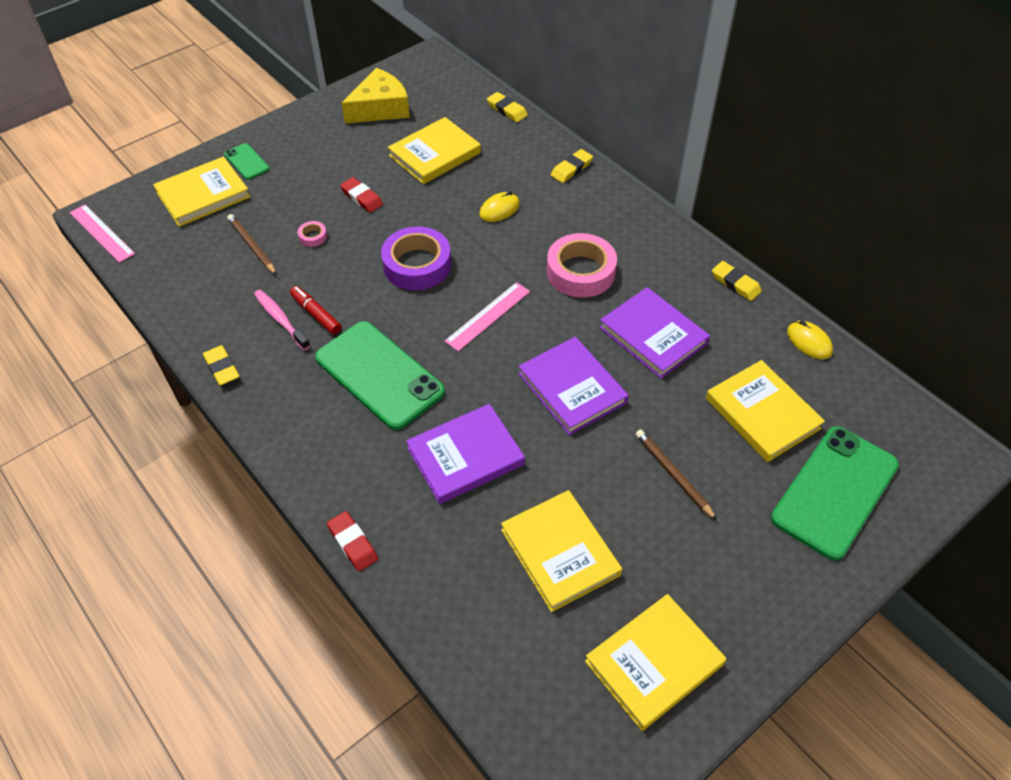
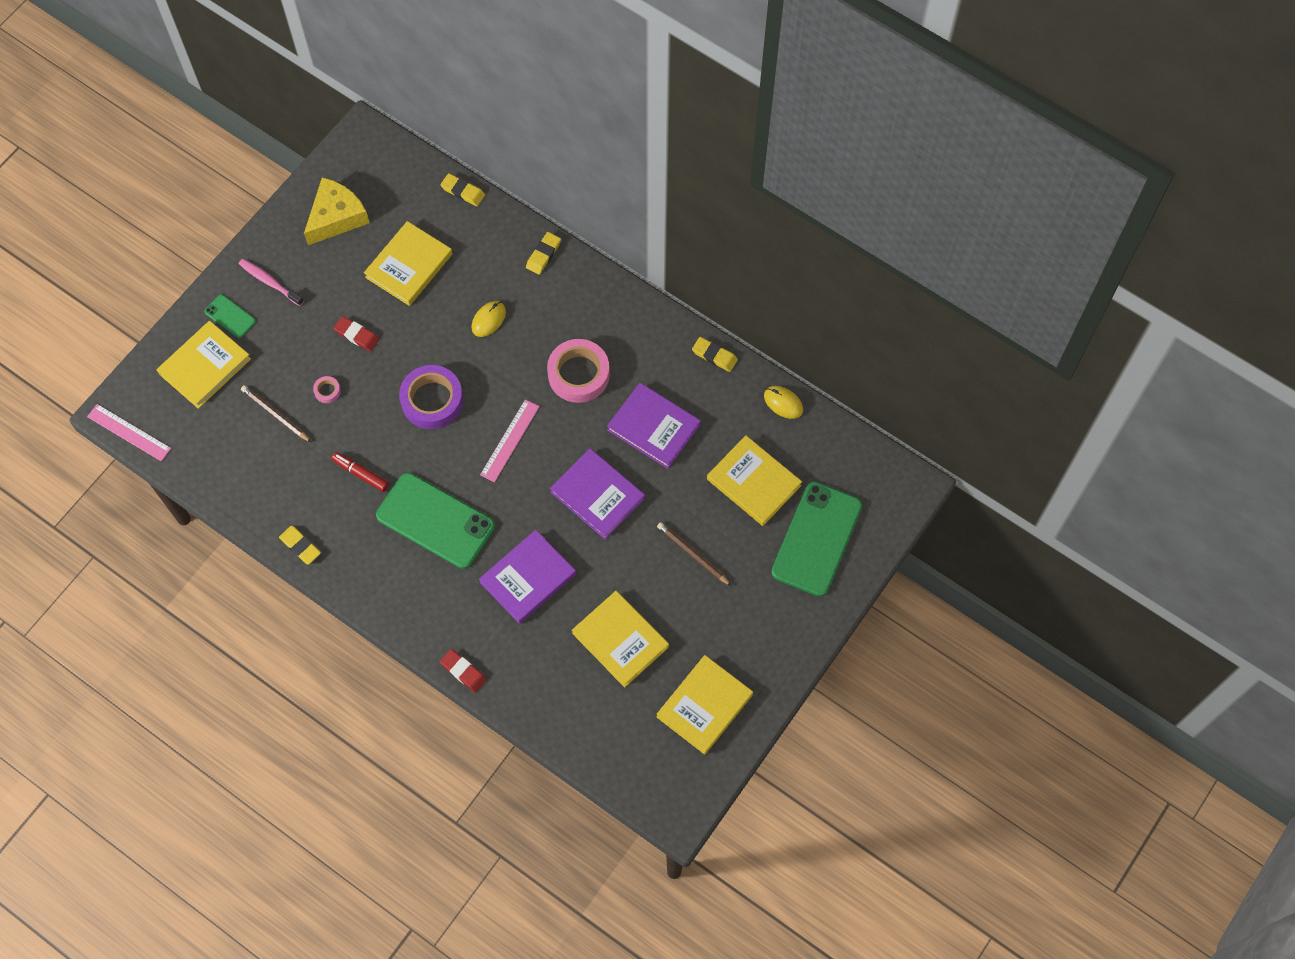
camera: 15 degrees left, 15 degrees up
(280, 319) = (332, 486): pink toothbrush -> pink toothbrush (269, 282)

